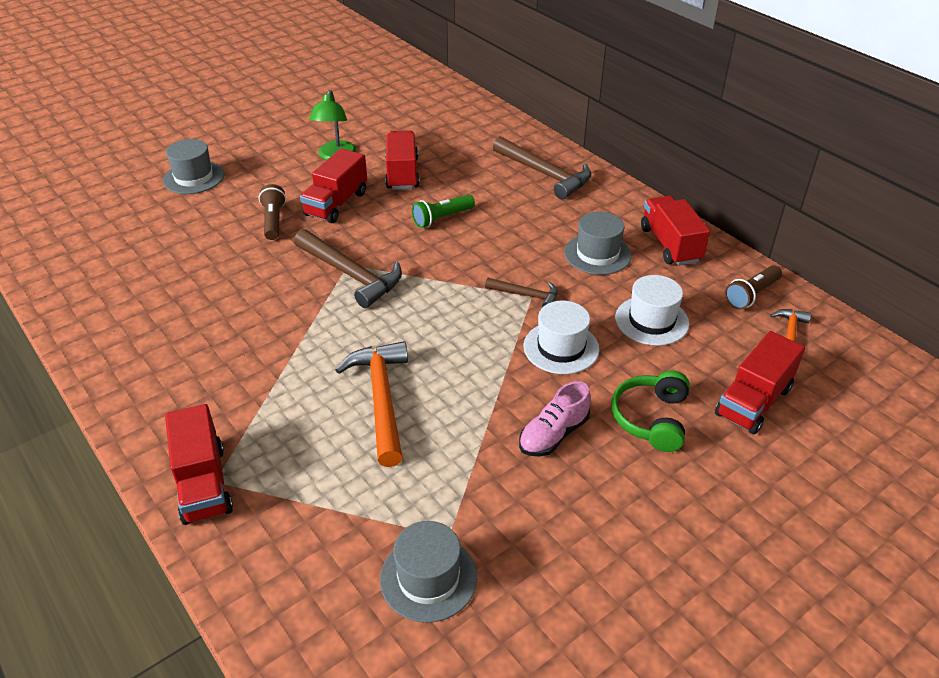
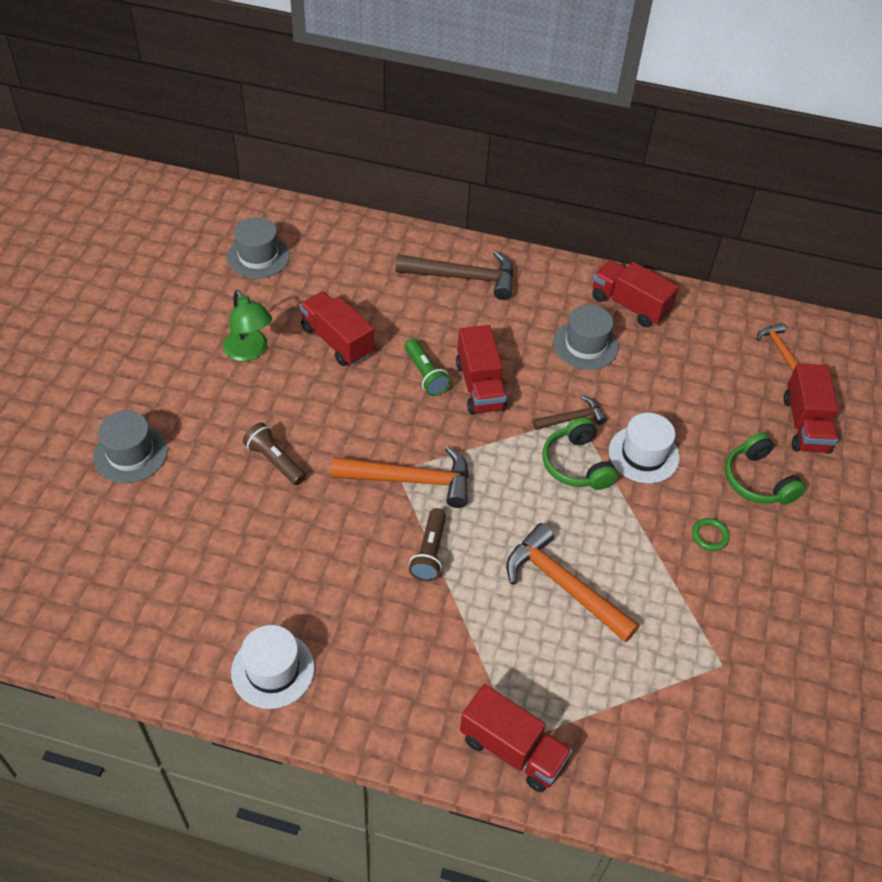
camera: 40 degrees left, 10 degrees up
(336, 204) = (313, 409): red truck -> red truck (480, 386)
(350, 274) = (411, 480): brown hammer -> orange hammer
(428, 578) = (741, 705): grey hat -> grey hat (258, 256)
(442, 218) = (426, 375): green flashlight -> green flashlight turned 45 degrees counterclockwise
(493, 326) = (577, 464): none -> green headphones
(553, 434) = (710, 536): pink shoe -> green ring
(651, 320) = (682, 390): white hat -> white hat (273, 670)
(751, 295) = (726, 325): brown flashlight -> brown flashlight (430, 552)

